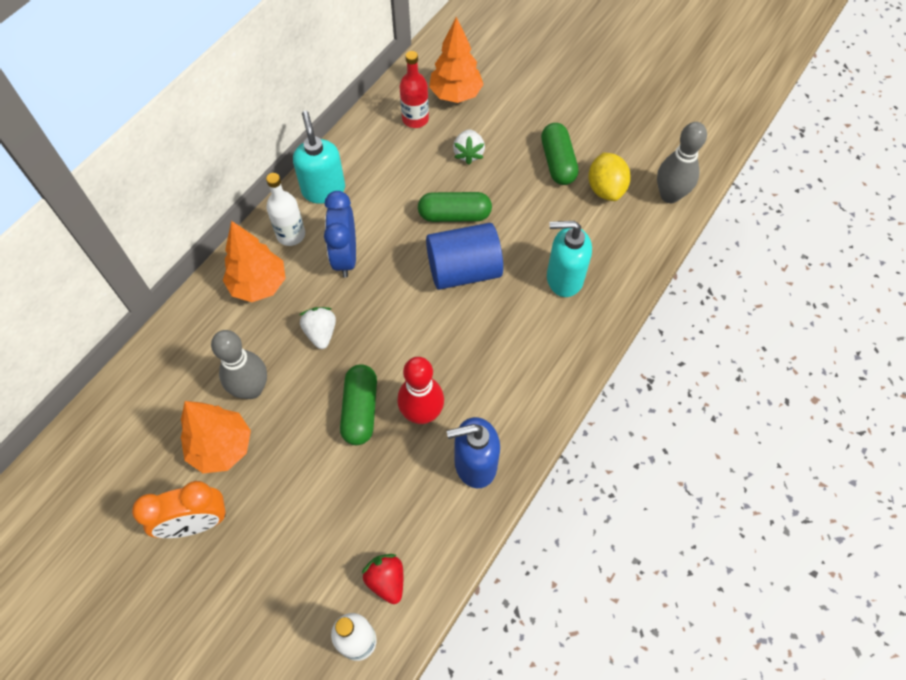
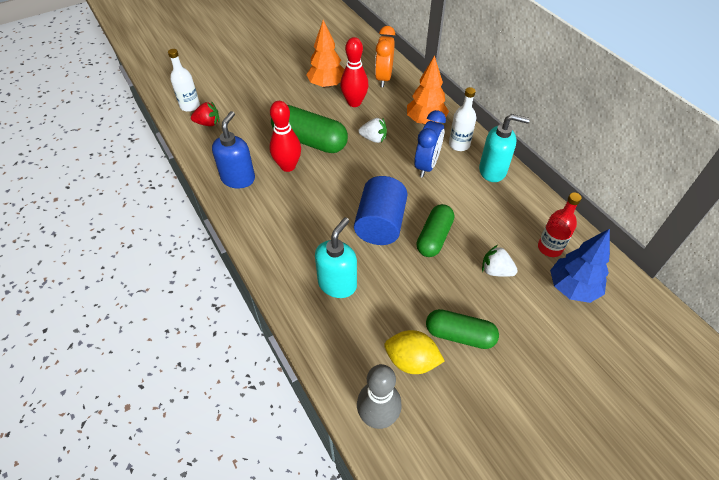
camera: 115 degrees right, 10 degrees down
(196, 523) = (292, 69): orange clock -> orange clock (383, 78)
(251, 389) = (354, 103): grey bowling pin -> red bowling pin
(345, 257) = (426, 165): blue clock -> blue clock turned 90 degrees clockwise
(360, 410) = (310, 141): green capsule -> green capsule, size x1.51
(455, 95) = (572, 288): orange tree -> blue tree

